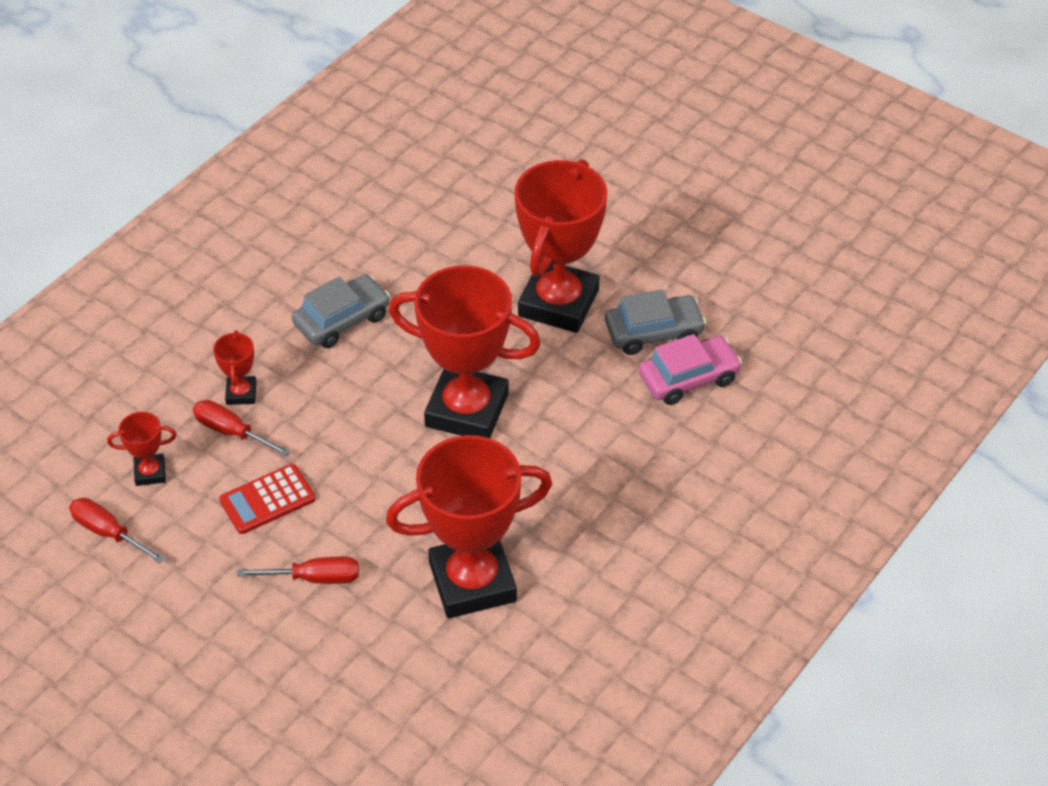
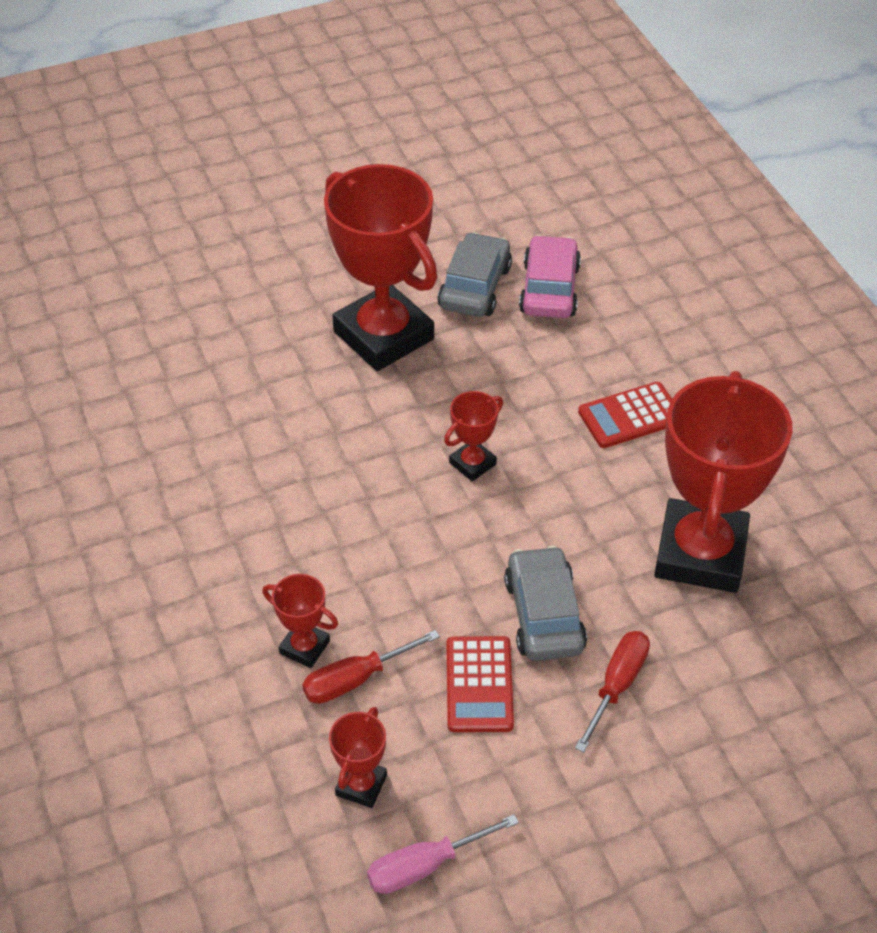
camera: 60 degrees left, 0 degrees up
(108, 533) = (425, 865): red screwdriver -> pink screwdriver
(342, 320) = (267, 513): grey car -> grey car (544, 614)
(467, 410) = (472, 463): red trophy -> red trophy, size x0.43
(585, 484) = (630, 416): none -> red calculator

